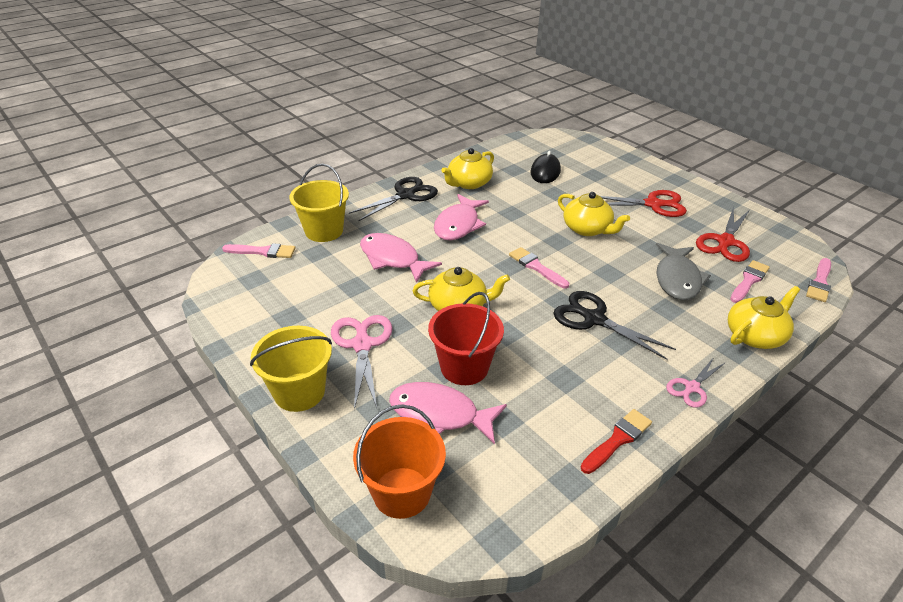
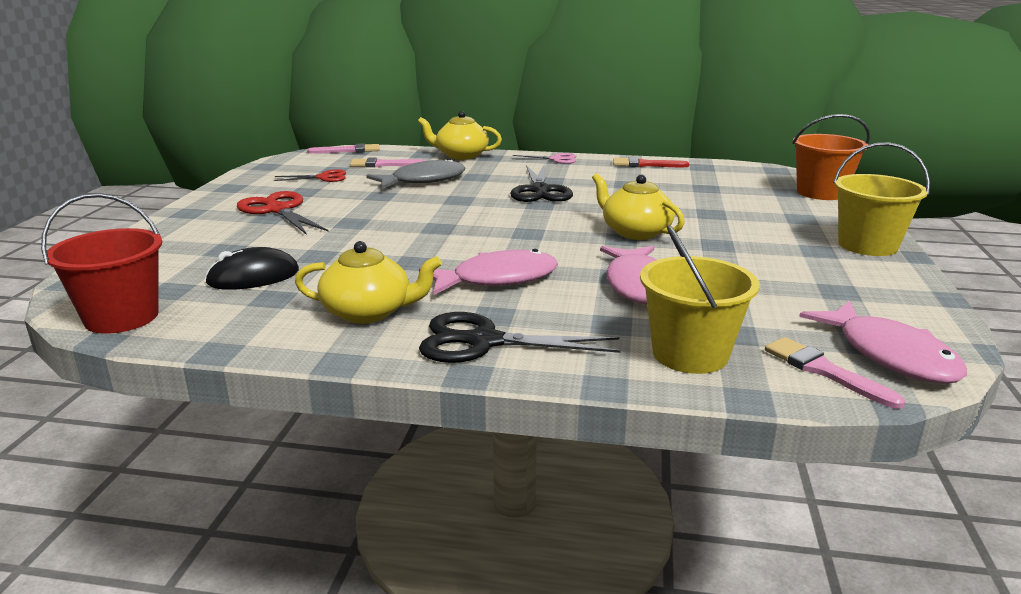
camera: 130 degrees left, 15 degrees down
(362, 344) = (771, 246): pink scissors -> none
(439, 414) = (750, 202): pink fish -> pink fish (890, 355)
(464, 367) = (694, 209): red bucket -> red bucket (121, 317)
(536, 267) = (506, 223): pink brush -> none
(587, 229) = (388, 222): yellow teapot -> none
(725, 242) = (324, 177): red scissors -> red scissors, size x0.60

